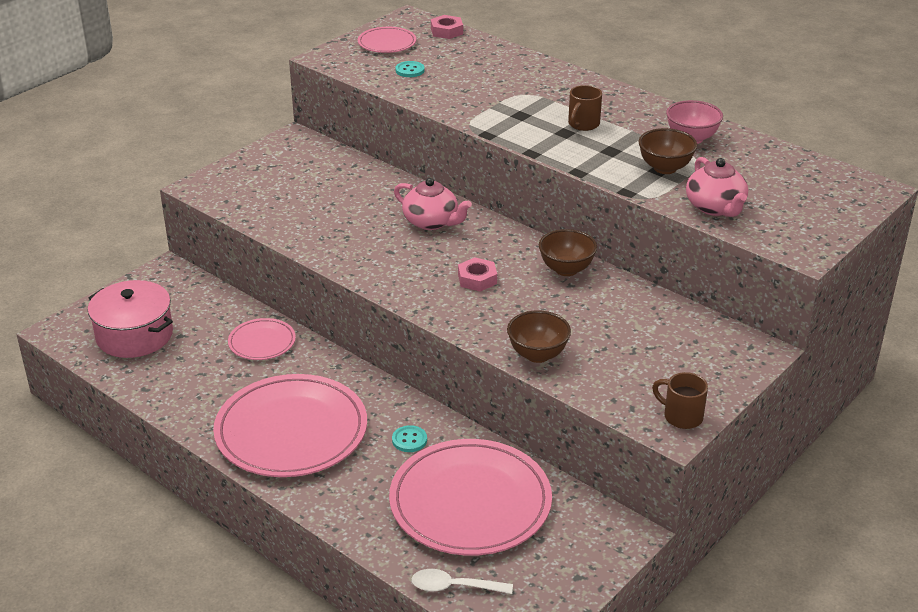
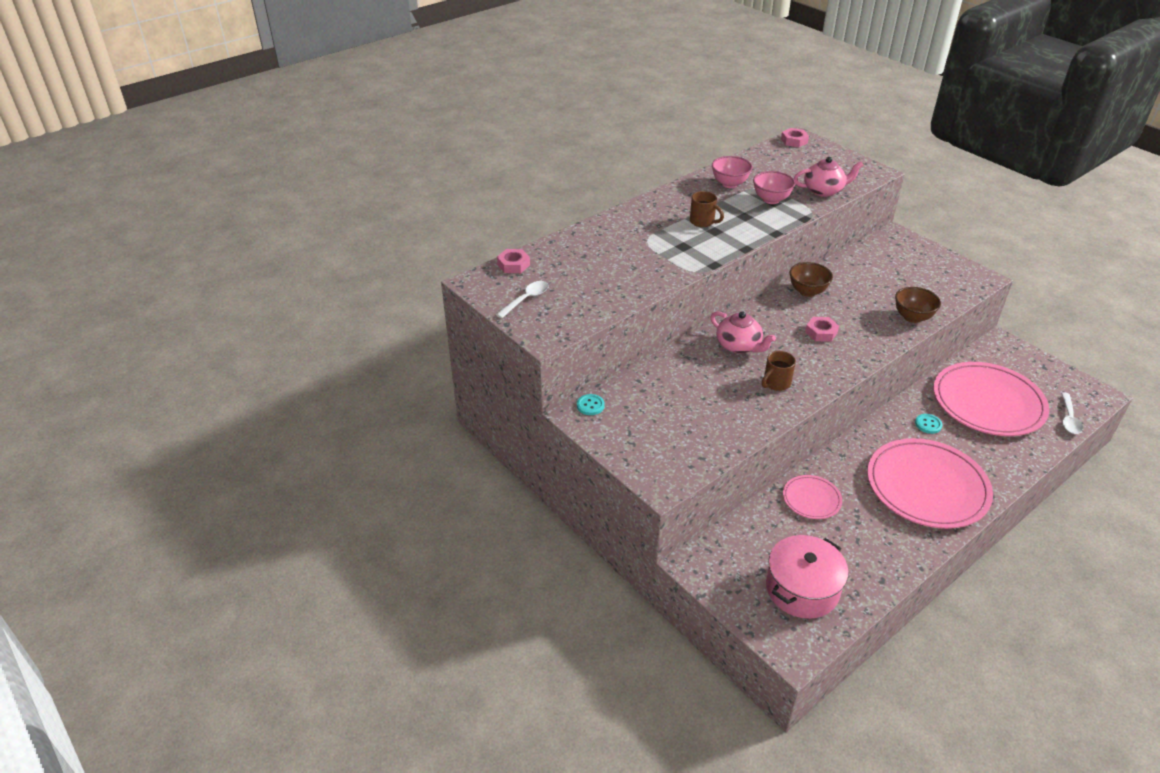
camera: 80 degrees left, 5 degrees up
(387, 43) = (526, 299): pink plate -> white spoon
(410, 70) = (588, 291): turquoise button -> turquoise button (590, 405)
(432, 222) = (739, 346): pink teapot -> pink teapot turned 90 degrees clockwise
(665, 168) = (771, 200): brown bowl -> pink bowl
(681, 416) = (967, 273): brown mug -> brown mug (776, 383)
(859, 184) = (794, 141): none -> pink nut

